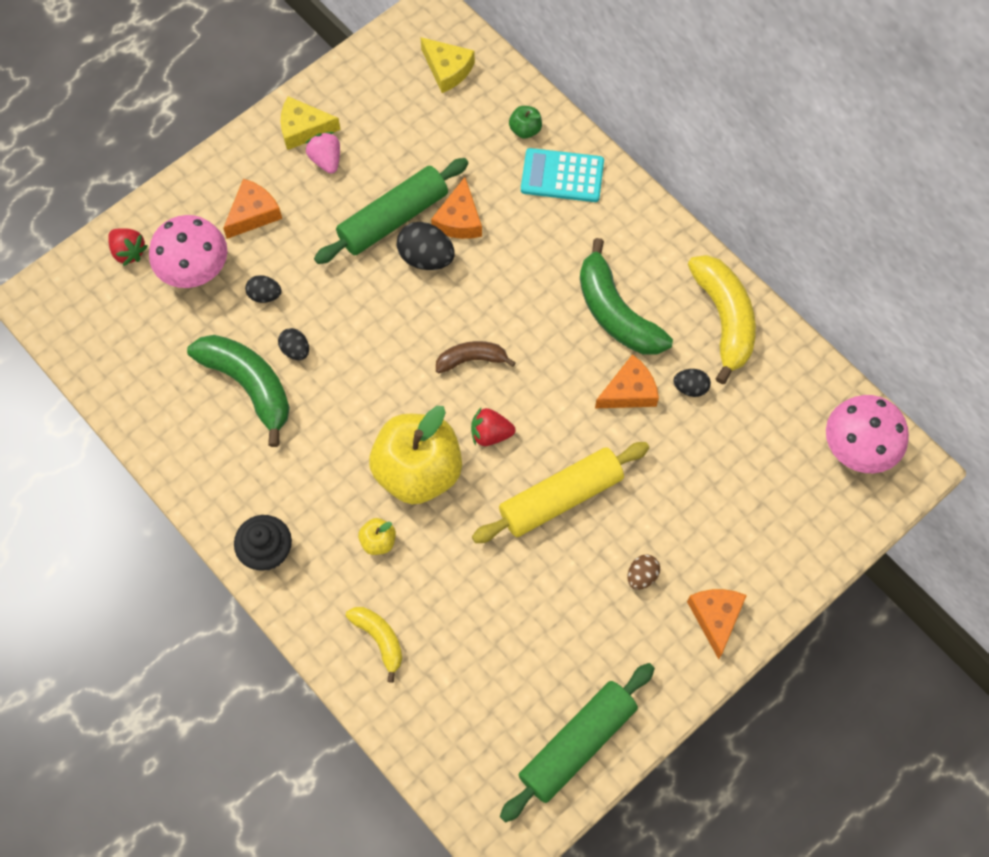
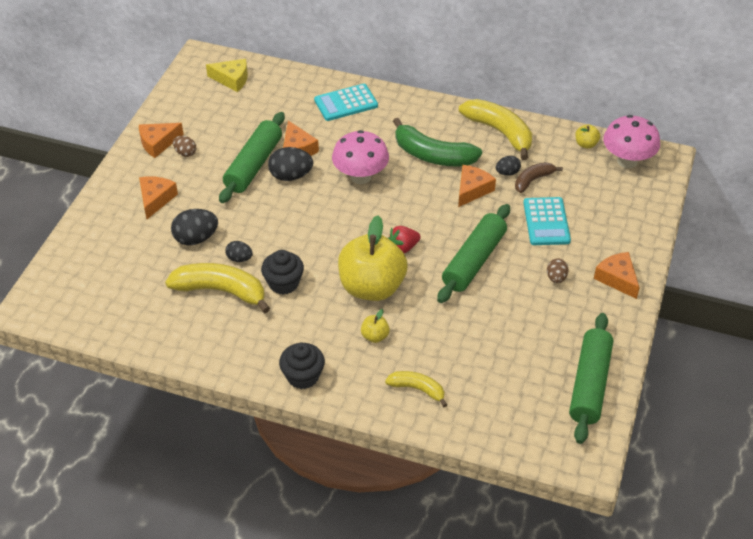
camera: 30 degrees left, 20 degrees down
(128, 252) = (80, 254): red strawberry -> none
(195, 270) = (136, 245): pink mushroom -> pink mushroom (360, 177)
(249, 385) = (221, 291): green banana -> yellow banana
(265, 295) = (196, 238): black egg -> black egg, size x1.70
(303, 129) = (158, 143): yellow cheese -> orange cheese
(323, 411) = (283, 283): none -> black cupcake
(326, 160) = (185, 153): pink strawberry -> brown egg
(471, 359) = (361, 215): brown banana -> brown banana (533, 180)
(525, 130) = (305, 90): green apple -> none
(561, 498) = (474, 261): yellow rolling pin -> green rolling pin
(687, 487) = (546, 222): none -> turquoise calculator
(822, 394) = (586, 144): none -> yellow apple

